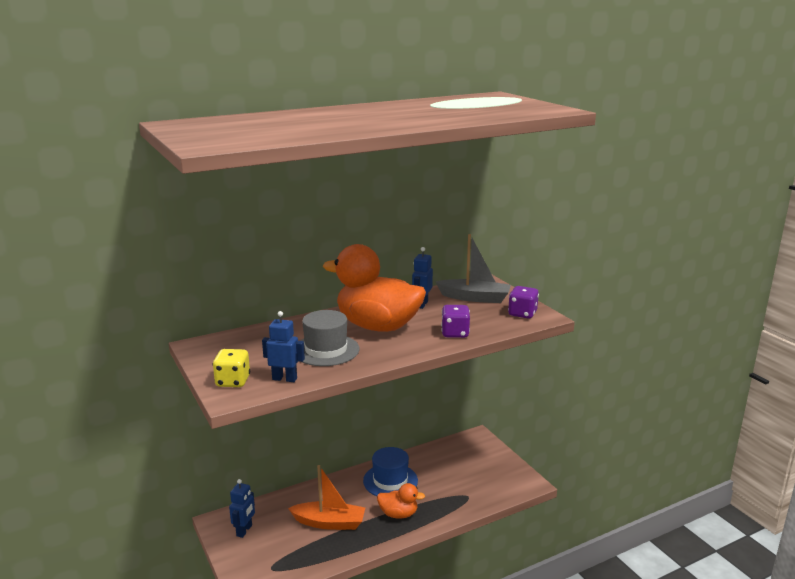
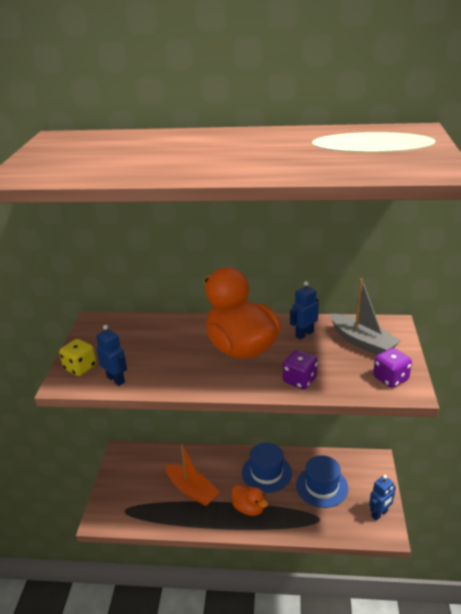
camera: 35 degrees right, 10 degrees up
(244, 530) = (131, 468): blue robot -> blue robot (379, 514)
(326, 350) = (175, 360): grey hat -> none
(449, 472) = (322, 486): none -> blue hat

